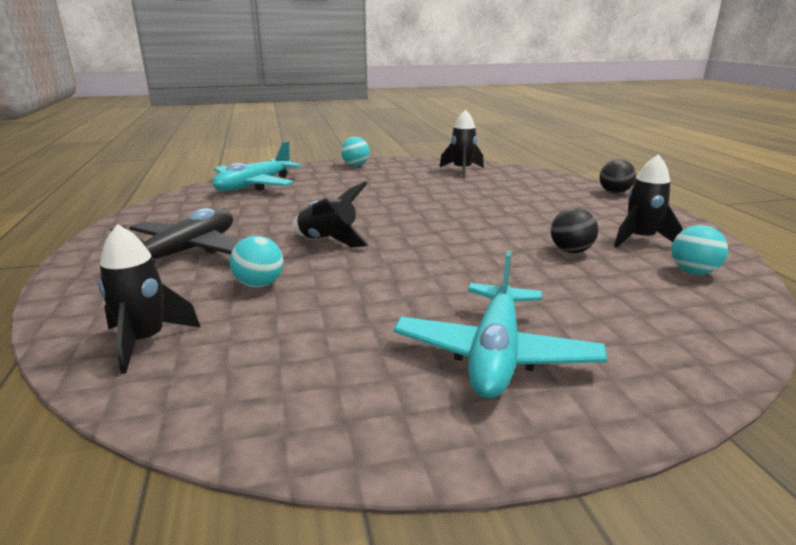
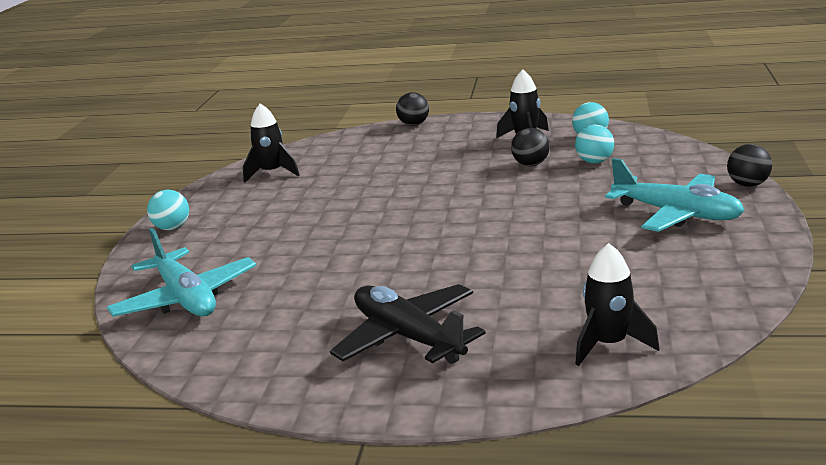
camera: 65 degrees left, 0 degrees up
(259, 284) = (520, 294): turquoise ball -> turquoise ball (594, 161)
(328, 241) = (434, 258): black rocket -> none
(656, 413) = (748, 184): none -> black ball

